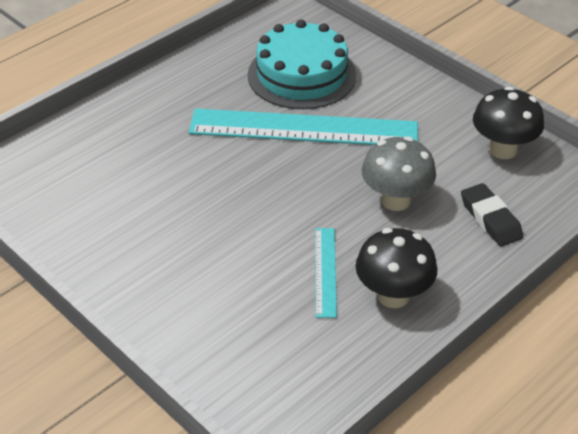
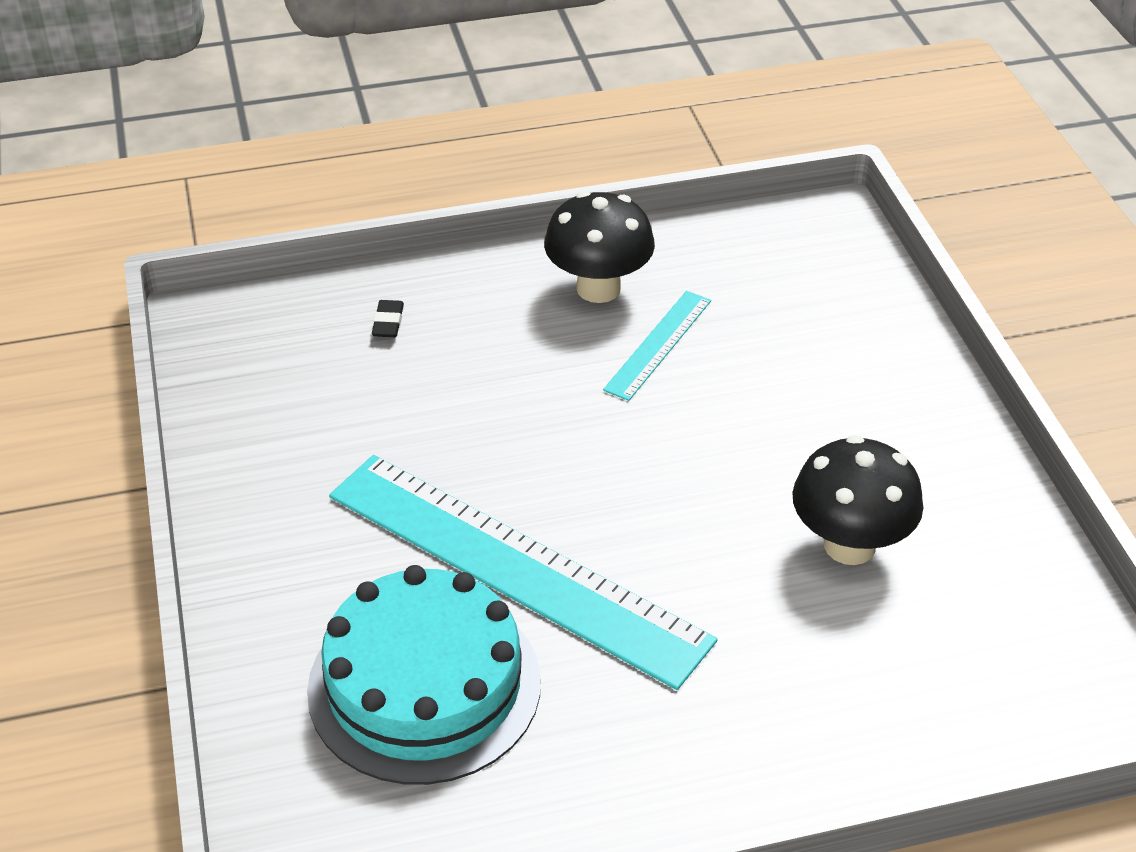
camera: 150 degrees left, 0 degrees up
(395, 200) = (484, 394): grey mushroom -> none
(490, 219) = (388, 322): black eraser -> black eraser, size x0.54
(503, 150) = (258, 403): black mushroom -> black mushroom (849, 545)

